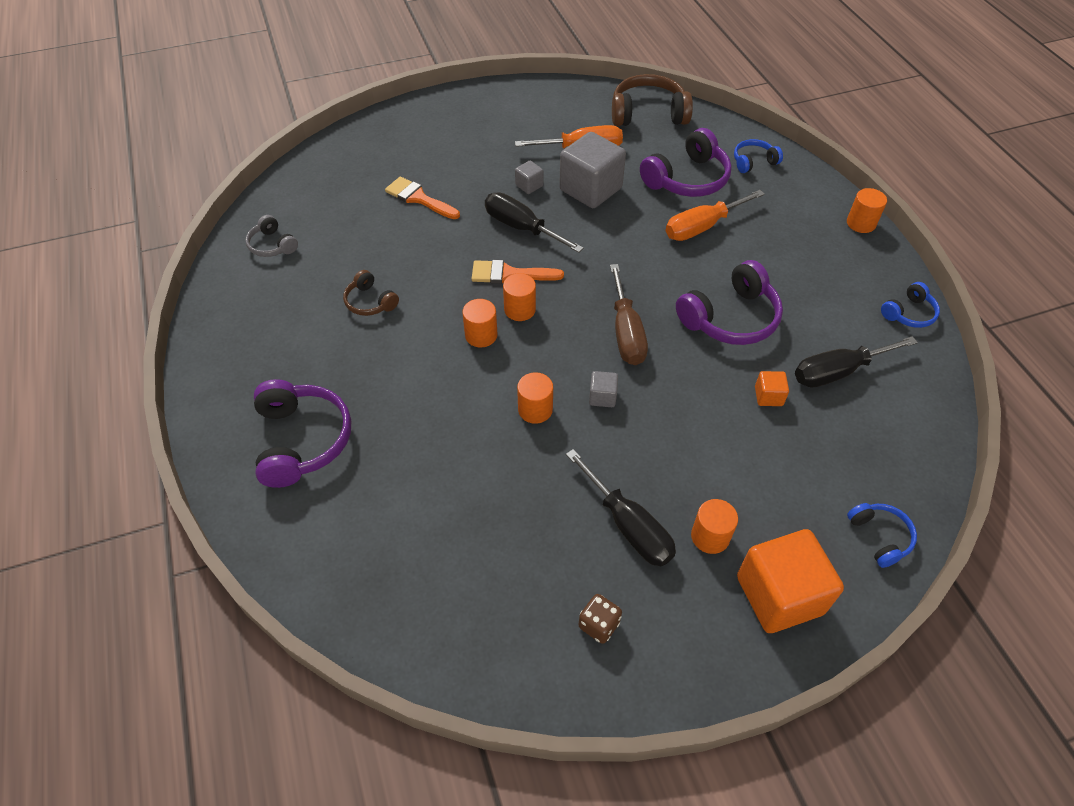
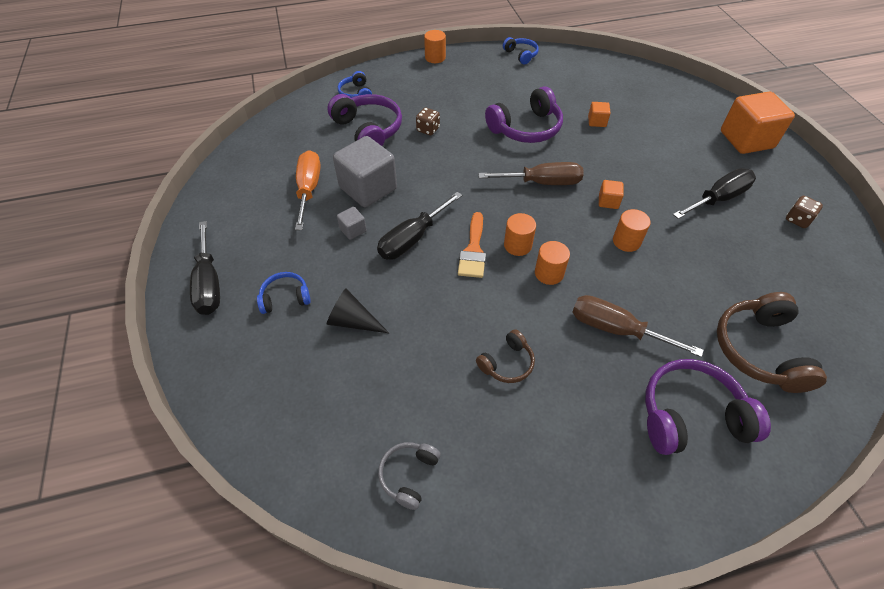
camera: 85 degrees left, 0 degrees up
(272, 245) = (409, 475): grey headphones -> grey headphones turned 150 degrees clockwise
(407, 388) = (616, 329): none -> brown screwdriver
(419, 198) = (353, 321): orange brush -> black cone
(602, 397) = (608, 201): grey cube -> orange cube
(648, 114) = (271, 142): brown headphones -> brown headphones (759, 350)
(702, 227) = (428, 129): orange screwdriver -> brown dice
(710, 536) = (715, 162): orange cylinder -> none
(730, 318) = (526, 128): purple headphones -> purple headphones turned 90 degrees clockwise
(838, 372) = (572, 90): black screwdriver -> black screwdriver (209, 283)
(880, 537) = (694, 97): blue headphones -> blue headphones (285, 298)

